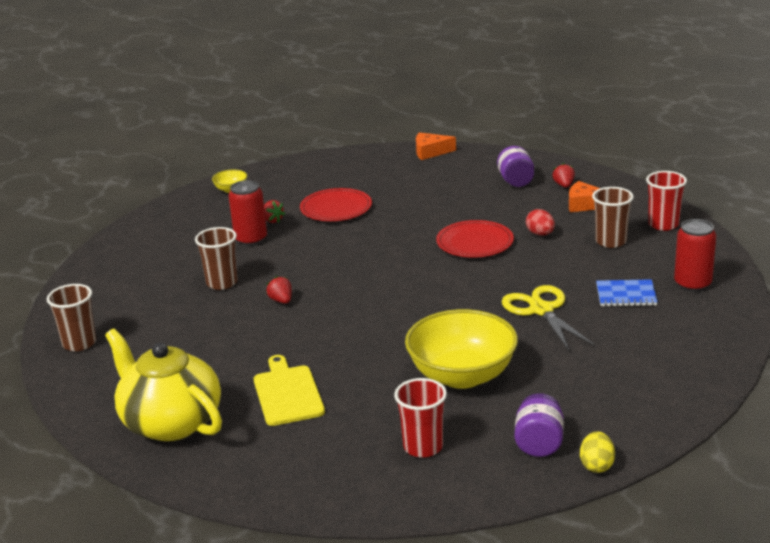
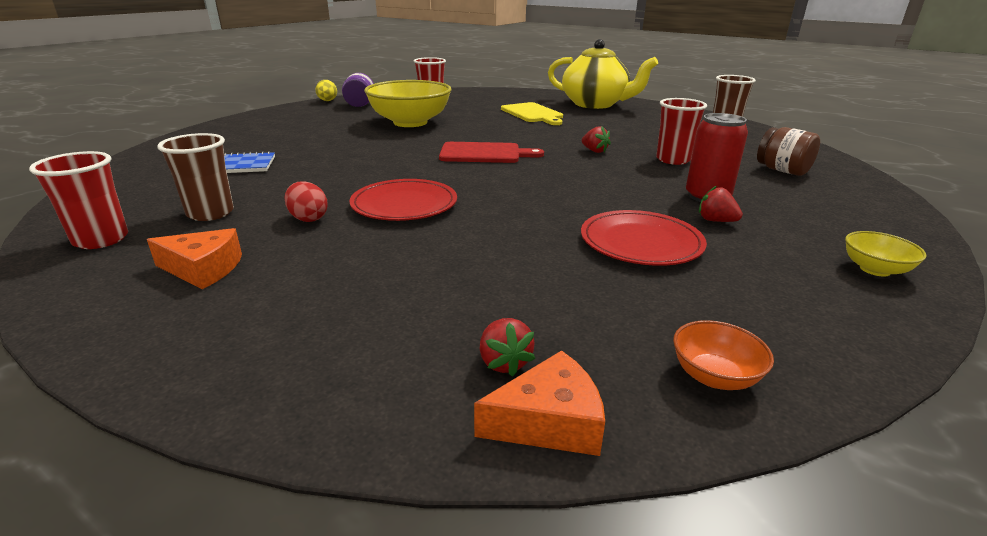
camera: 165 degrees right, 0 degrees up
(148, 264) = (782, 170): none -> brown jar
(222, 283) = (673, 160): brown cup -> red cup
(363, 159) = (714, 376): none -> orange bowl
(393, 302) = (484, 153): none -> red cutting board
(516, 181) = (317, 318): purple jar -> none
(541, 310) = (336, 153): yellow scissors -> none
(564, 185) = (215, 312): red strawberry -> red strawberry (504, 362)
(692, 284) = (154, 176): red can -> none

